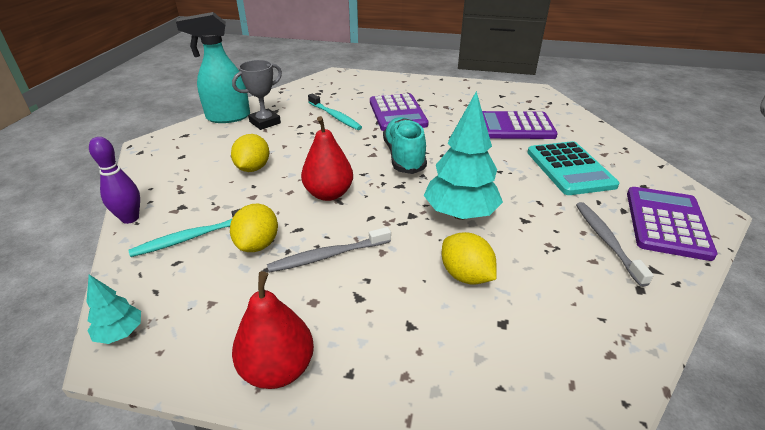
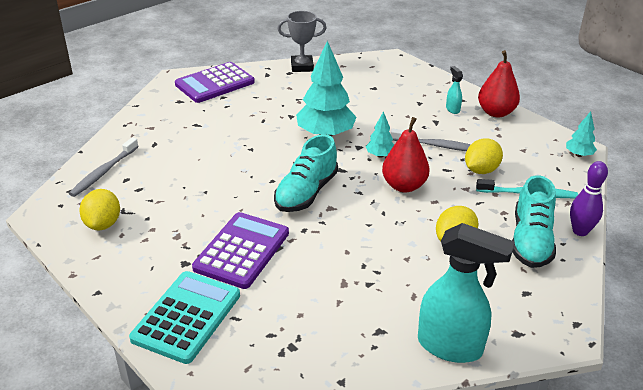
camera: 145 degrees left, 0 degrees up
(183, 192) = (530, 241): none -> turquoise shoe
(265, 122) = (406, 310): grey trophy -> grey trophy (302, 67)
(335, 116) = (315, 280): turquoise toothbrush -> none
(352, 337) = (452, 109): none -> turquoise spray bottle
(380, 215) = (380, 155): none -> turquoise tree
(465, 275) = (367, 107): yellow lemon -> yellow lemon (103, 224)
(514, 127) = (163, 179): purple calculator -> none
(569, 169) = (199, 129): turquoise calculator -> turquoise calculator (187, 317)
(606, 241) = (265, 90): grey toothbrush -> grey toothbrush (104, 172)

